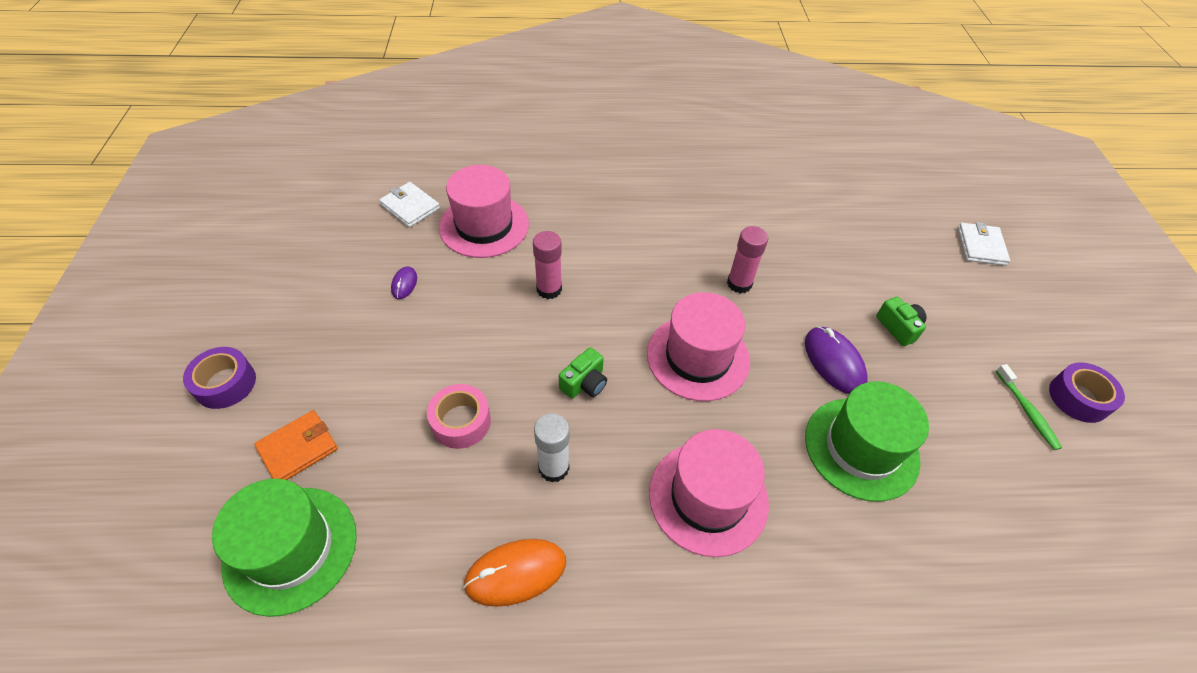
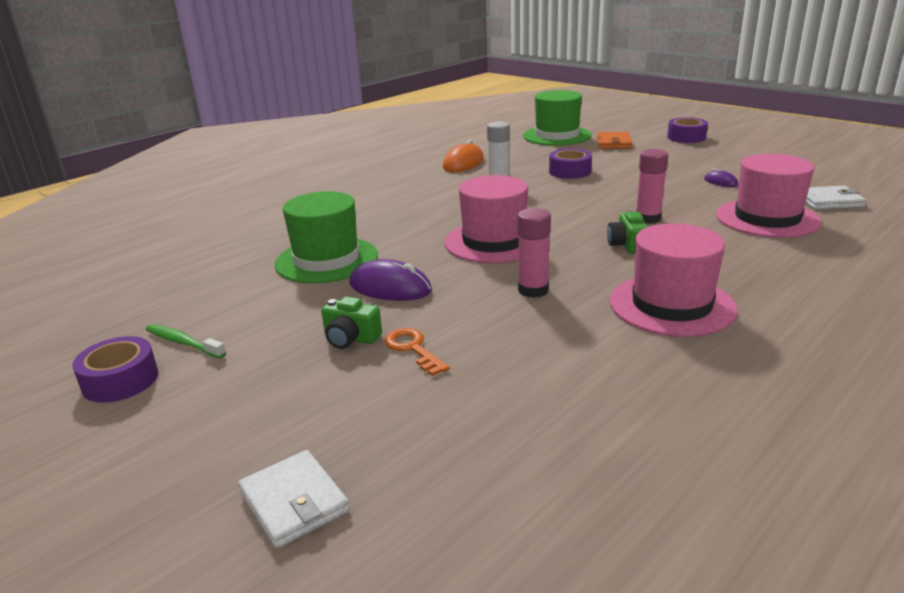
camera: 140 degrees right, 25 degrees down
(461, 422) = (570, 171): pink tape -> purple tape
(584, 383) = (540, 204): green camera -> green camera (627, 245)
(708, 497) = (405, 207): pink hat -> pink hat (671, 305)
(864, 291) = (412, 349): none -> orange key

